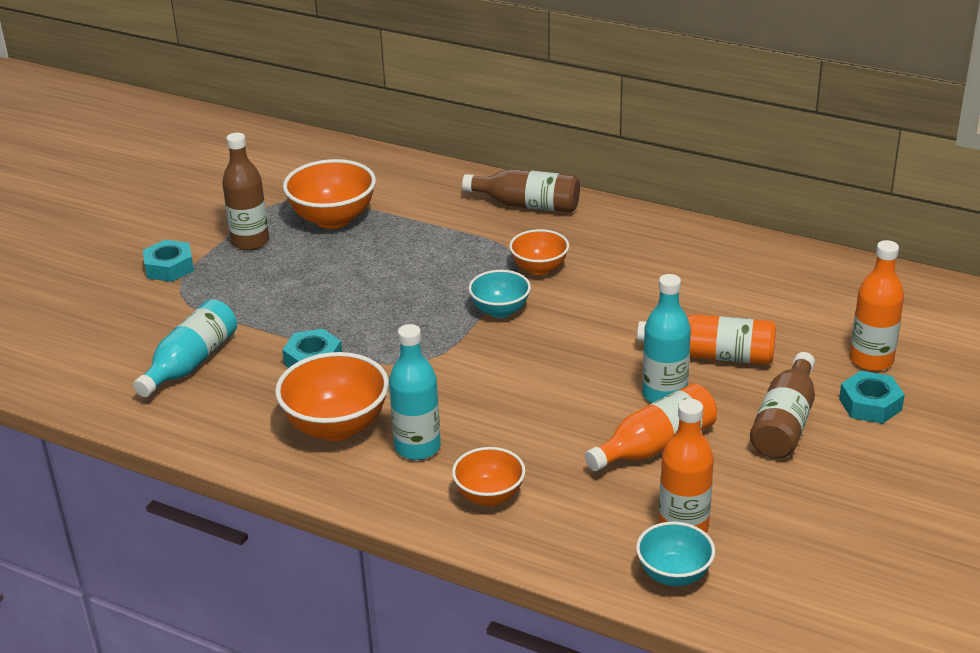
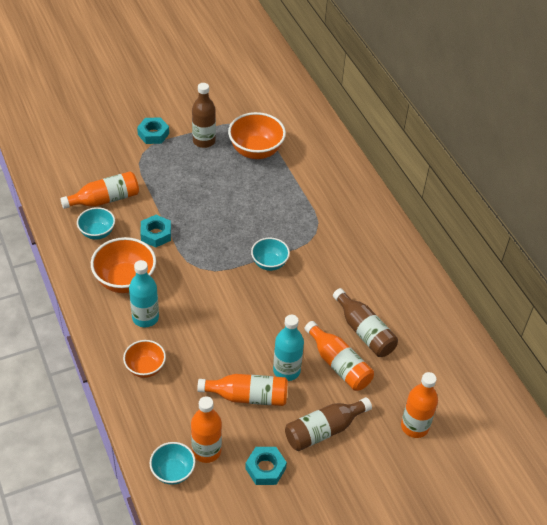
camera: 35 degrees right, 15 degrees up
(191, 363) = (105, 199): turquoise bottle -> orange bottle
(227, 401) = (97, 233): none -> turquoise bowl
(527, 205) = (359, 203): brown bottle -> brown bottle (364, 331)
(539, 268) = (318, 249): orange bowl -> none
(870, 404) = (379, 452): turquoise nut -> turquoise nut (265, 468)

